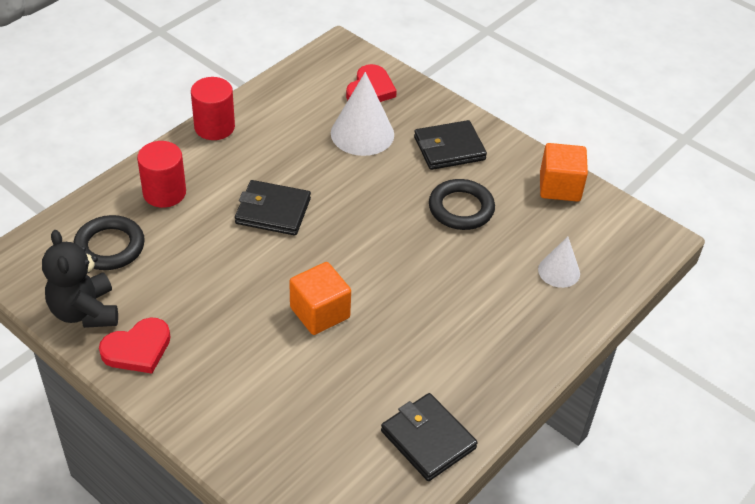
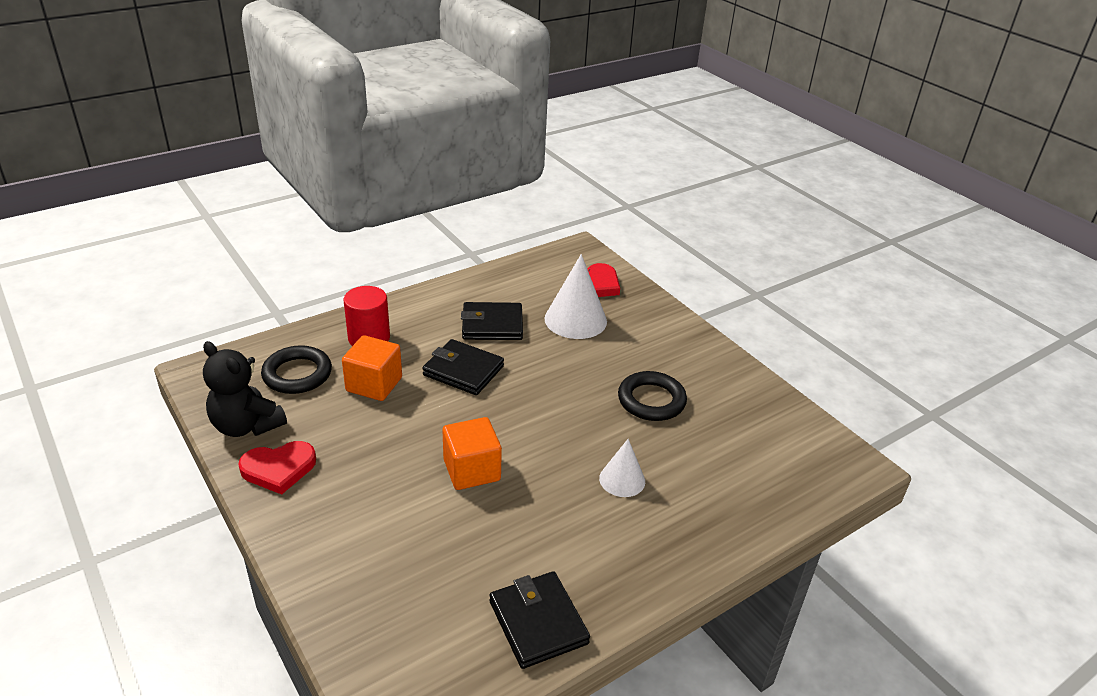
camera: 15 degrees right, 10 degrees down
(85, 312) = (246, 426): black teddy bear -> black teddy bear turned 45 degrees counterclockwise
(214, 127) = (439, 293): red cylinder -> none
(449, 148) = (657, 346): black wallet -> black wallet (492, 325)
(559, 187) = (761, 398): orange cube -> orange cube (374, 384)
(559, 271) = (738, 478): white cone -> white cone (622, 479)

